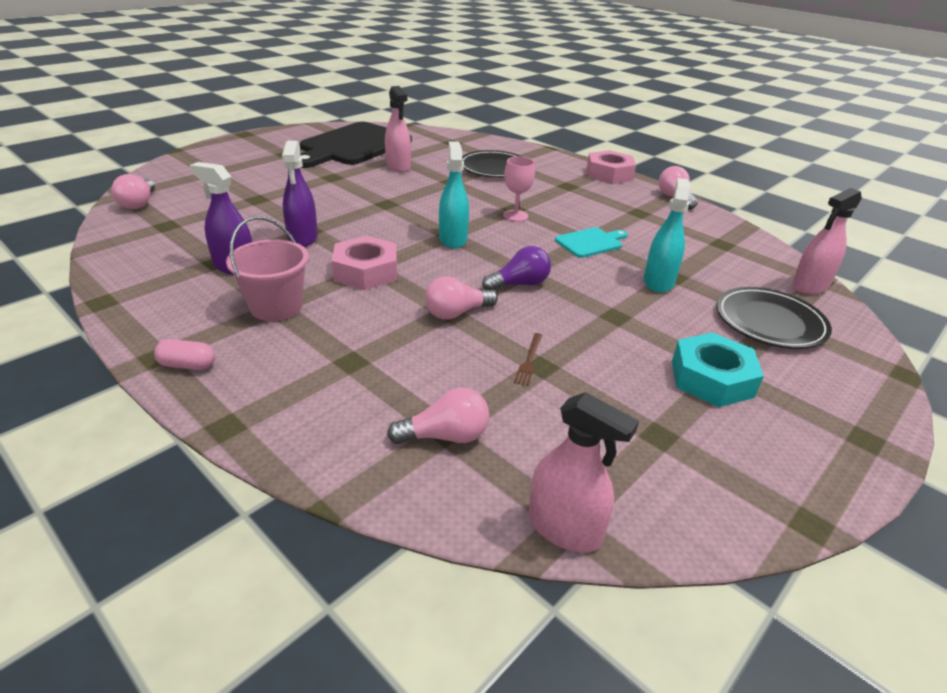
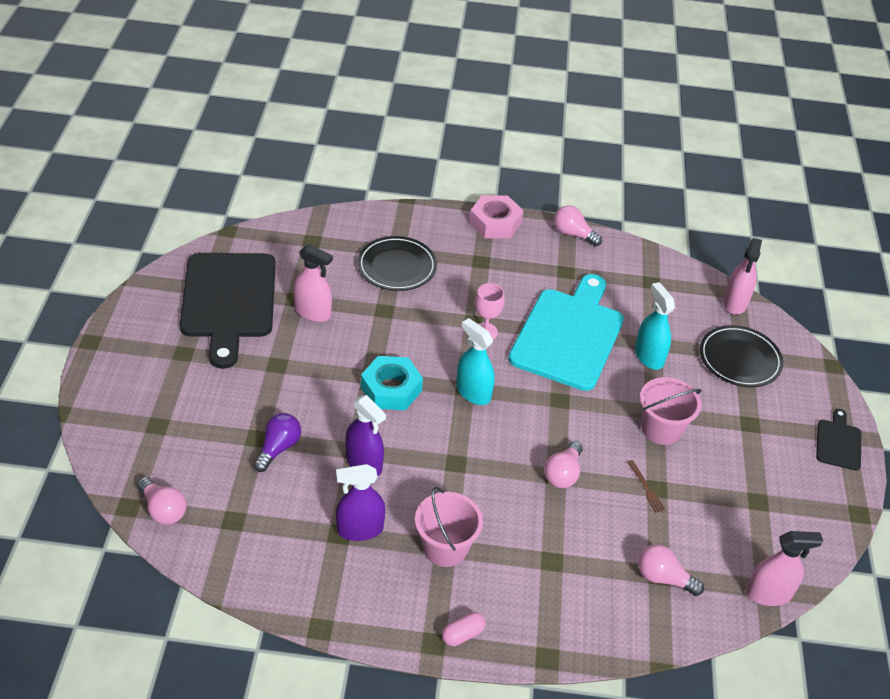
camera: 40 degrees left, 10 degrees up
(366, 271) = (457, 471): pink nut -> none
(446, 436) = (663, 578): pink light bulb -> pink light bulb turned 105 degrees counterclockwise
(519, 284) = (570, 417): purple light bulb -> purple light bulb (278, 448)
(591, 242) = (569, 335): turquoise cutting board -> turquoise cutting board, size x2.22
(606, 329) = (661, 429): none -> pink bucket
(711, 378) = (748, 436): turquoise nut -> turquoise nut (391, 389)
(846, 440) = (838, 442): none -> black cutting board

